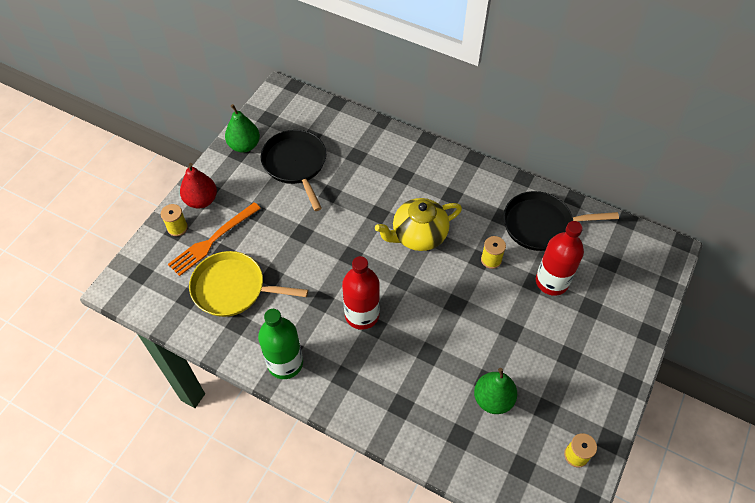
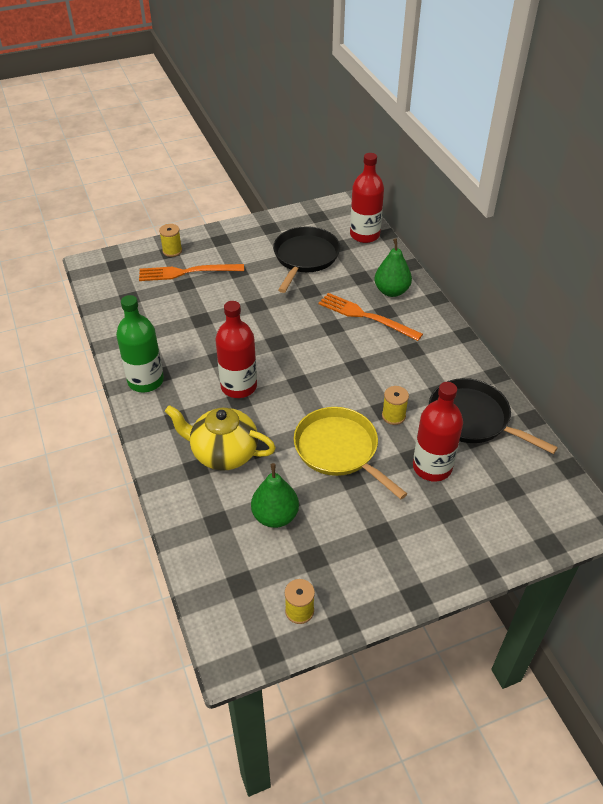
camera: 40 degrees right, 10 degrees down
(201, 200) = (208, 243): red pear -> none
(233, 288) = (165, 310): yellow pan -> yellow pan (339, 450)
(244, 145) = (280, 225): green pear -> green pear (391, 291)
(321, 114) = (364, 235): none -> red bottle
(394, 188) = (366, 316): none -> orange fork
(418, 235) = (348, 360): yellow teapot -> yellow teapot (223, 453)

